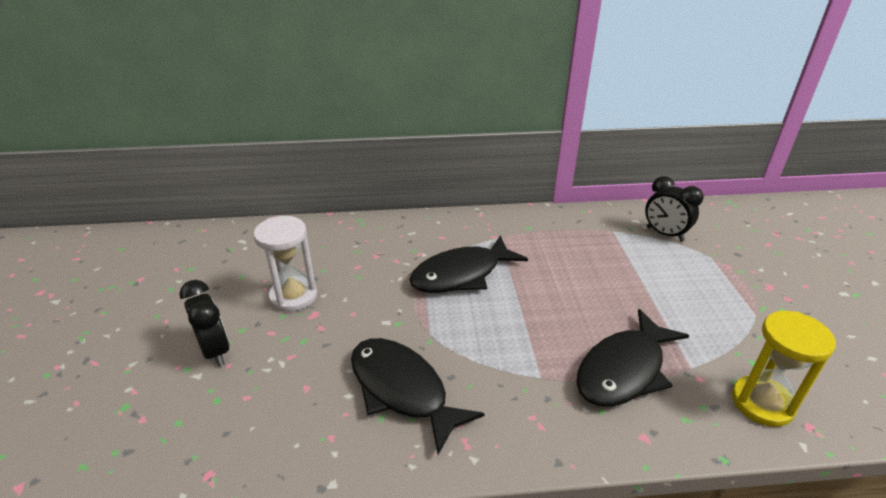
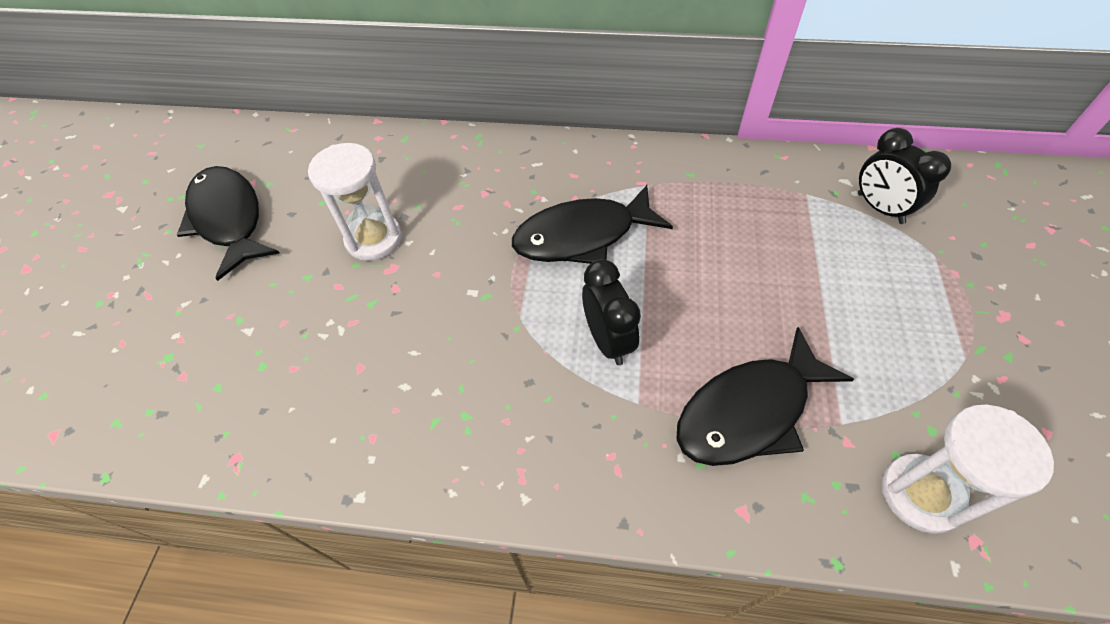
camera: 15 degrees right, 20 degrees up
(215, 351) = (273, 301): black clock -> black clock (607, 340)
(402, 390) = (467, 390): black fish -> black fish (229, 219)
(762, 403) = (921, 494): yellow hourglass -> white hourglass

